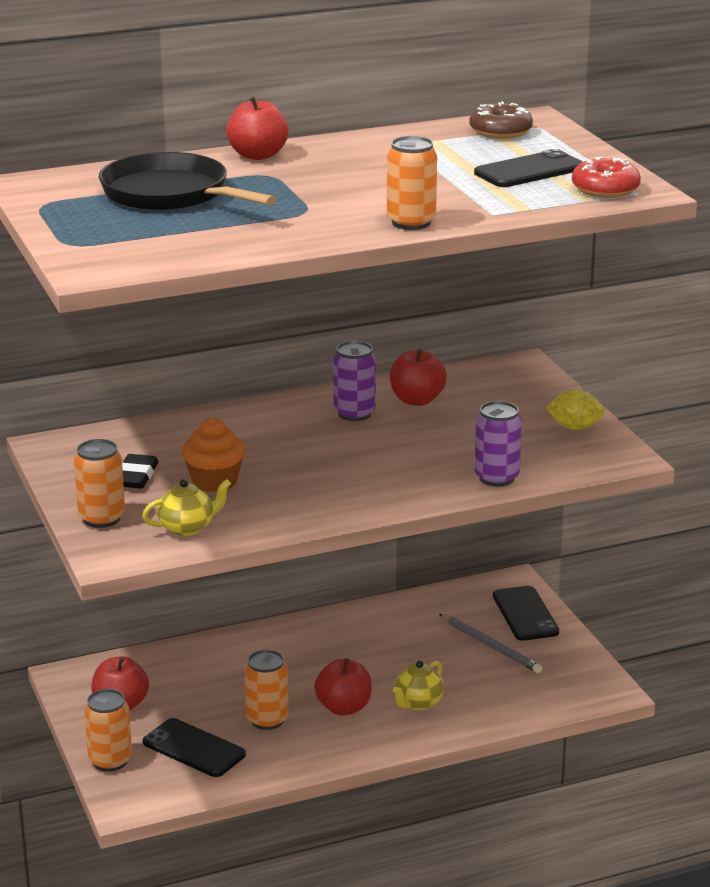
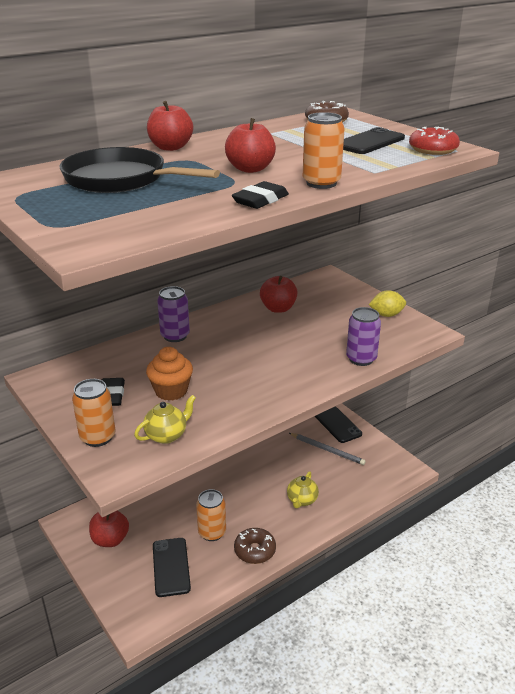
camera: 15 degrees left, 5 degrees up
(110, 761) = (116, 590): orange can -> none
(194, 748) = (171, 567): black phone -> black phone turned 60 degrees clockwise
(319, 237) = (260, 200): none -> black eraser
(320, 750) = (255, 550): none -> brown donut
(344, 708) = (257, 513): red apple -> red apple (250, 169)
(354, 413) = (243, 323): purple can -> purple can (175, 336)

